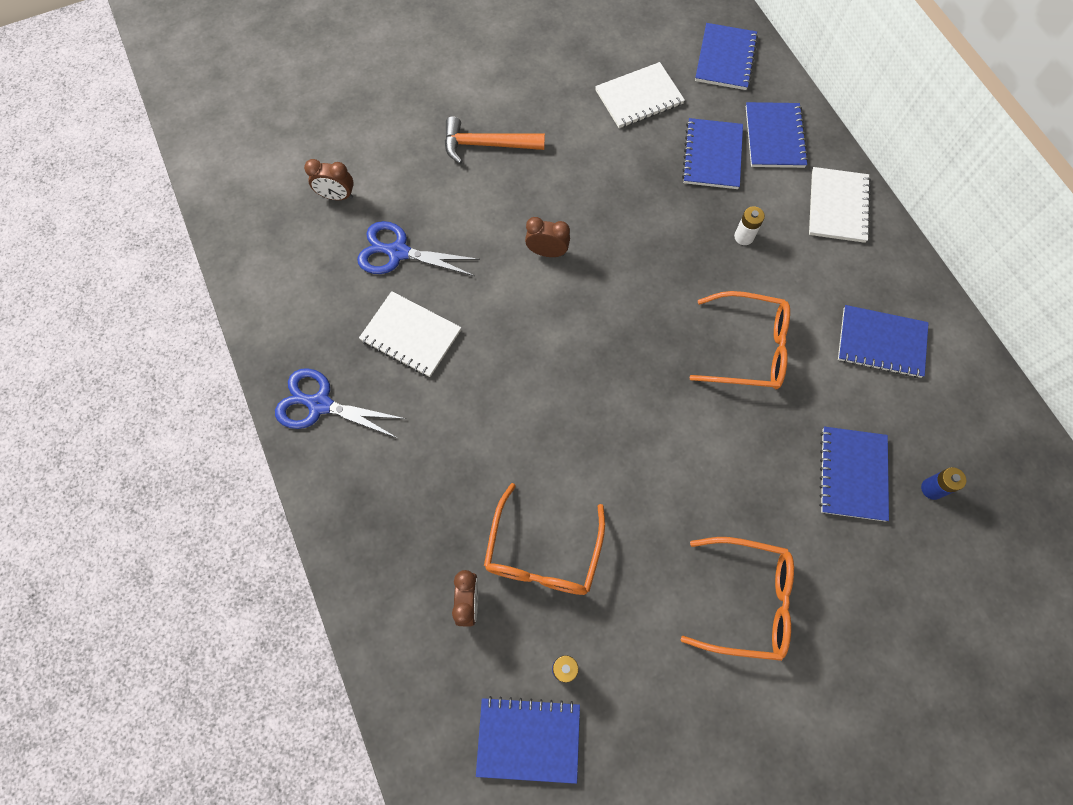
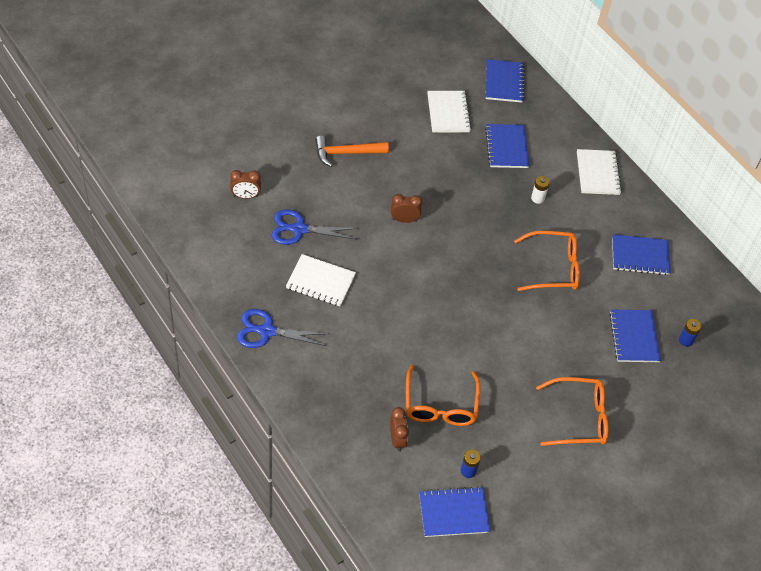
camera: 15 degrees left, 15 degrees down
(639, 97) = (448, 113): white notebook -> white notebook turned 60 degrees counterclockwise
(774, 137) = (547, 132): blue notebook -> none

